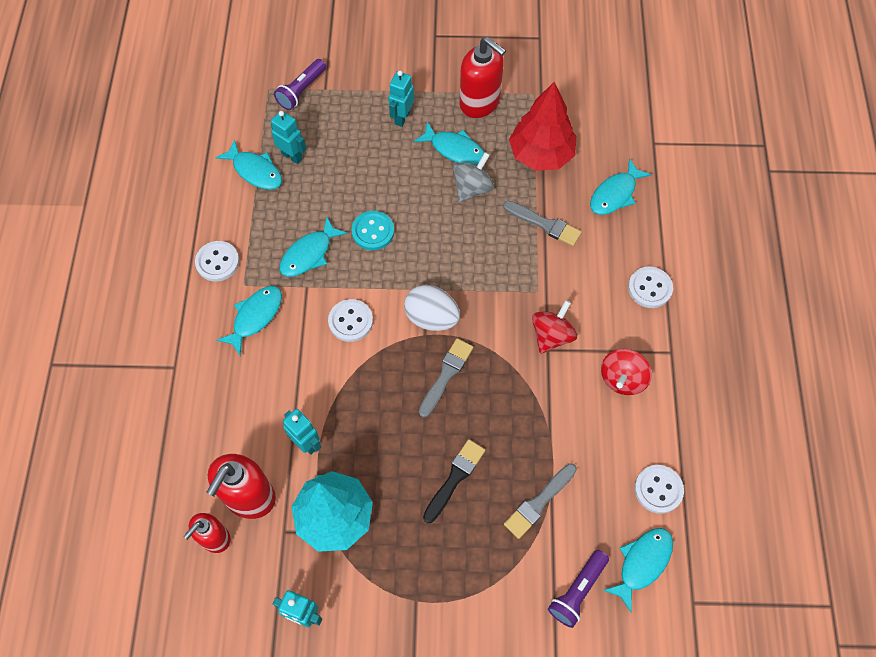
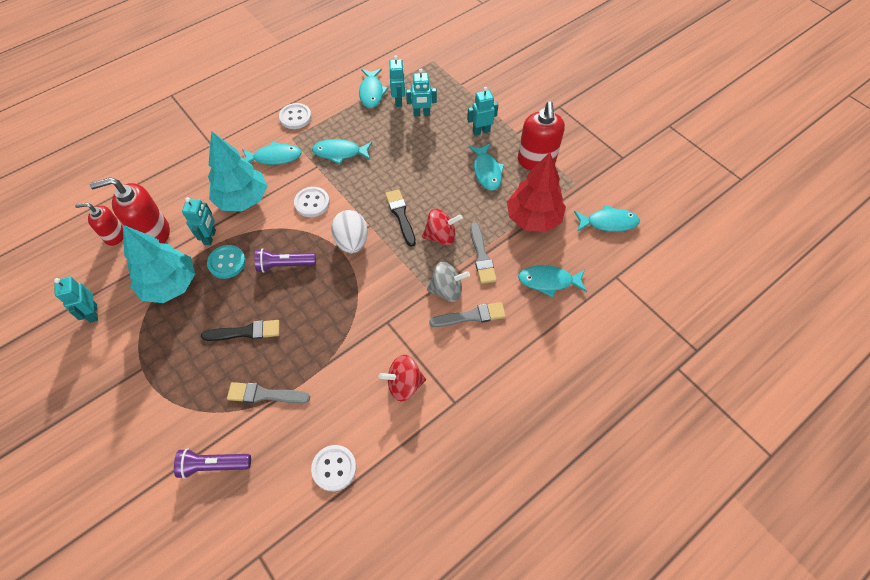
camera: 50 degrees right, 5 degrees down
(284, 382) = (243, 199): none -> turquoise tree
(301, 90) = (448, 75): purple flashlight -> purple flashlight (285, 265)
(330, 149) = (421, 114): none -> turquoise robot
(373, 231) = (385, 171): turquoise button -> turquoise button (227, 262)
(439, 255) = (400, 215): none -> black brush
(446, 375) = (317, 277): grey brush -> grey brush (471, 316)
(472, 188) = (468, 199): grey spinning top -> grey spinning top (447, 290)
(551, 335) = (399, 317): red spinning top -> red spinning top (441, 236)
(642, 563) = (266, 496): turquoise fish -> turquoise fish (608, 222)
(649, 288) = (494, 353): white button -> none

